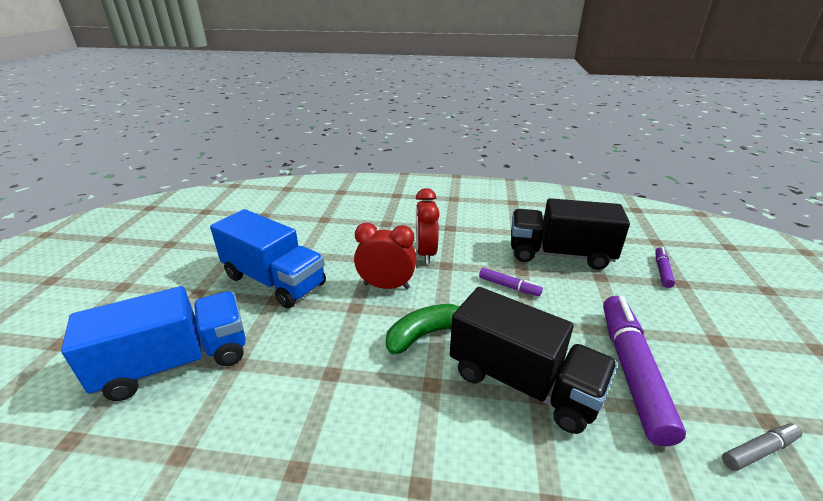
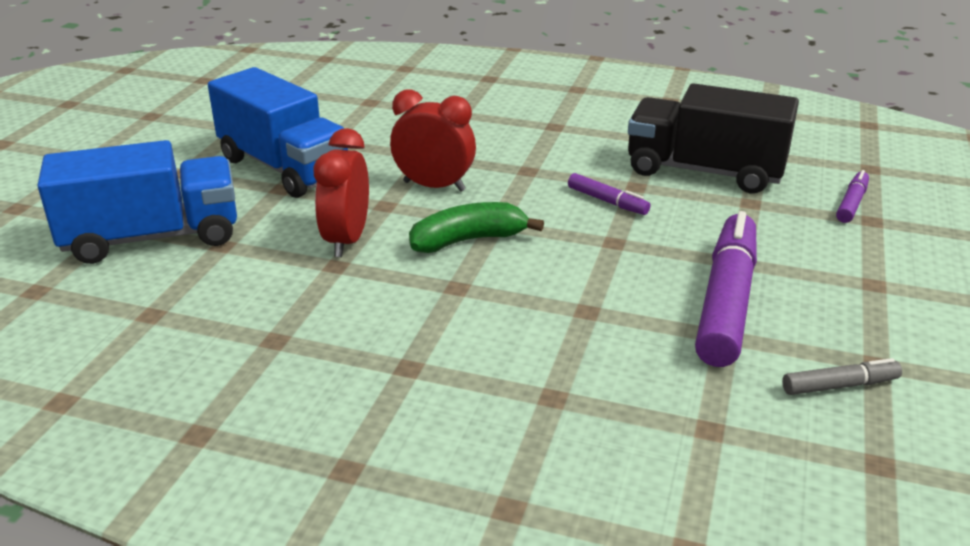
camera: 10 degrees right, 0 degrees up
(426, 253) = (504, 154): red clock -> red clock (346, 240)
(523, 383) = (573, 297): black truck -> none

